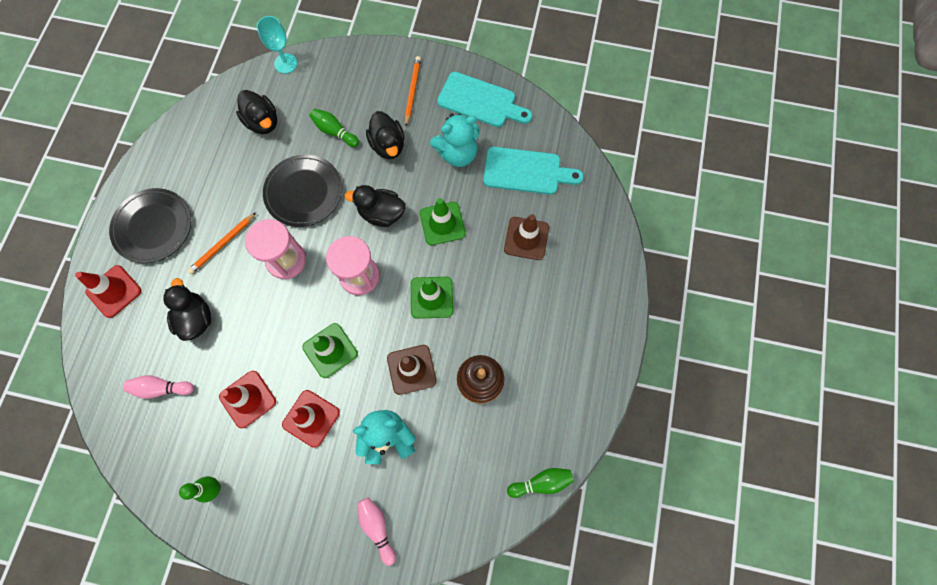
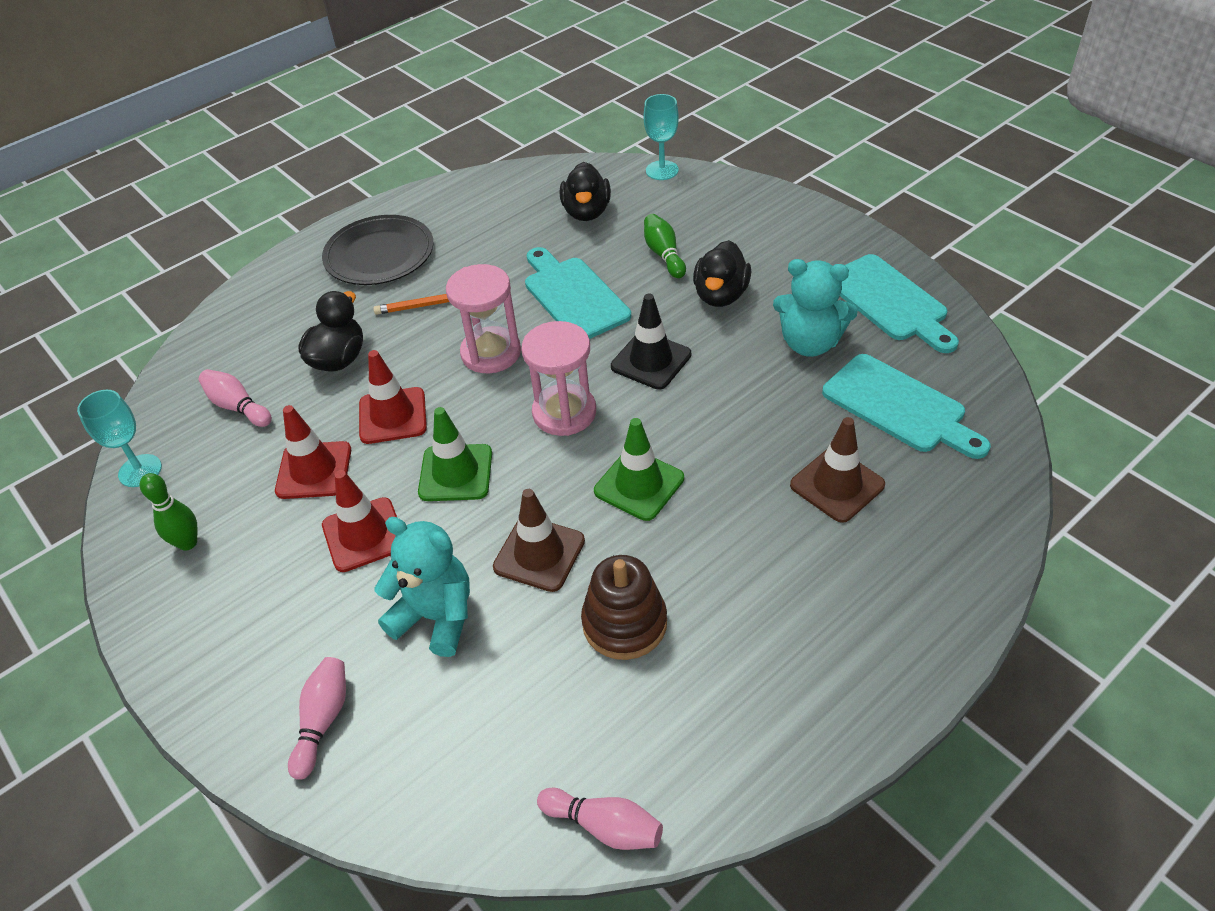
camera: 40 degrees right, 25 degrees down
(114, 291) = (284, 292): red traffic cone -> red traffic cone (393, 416)
(140, 466) = (140, 471): none -> turquoise goblet
(304, 192) = (573, 296): black plate -> turquoise cutting board
(381, 213) = (651, 361): black duck -> black traffic cone
(412, 91) = (800, 254): orange pencil -> none
(442, 223) = (724, 409): green traffic cone -> none
(541, 482) = (604, 826): green bowling pin -> pink bowling pin

